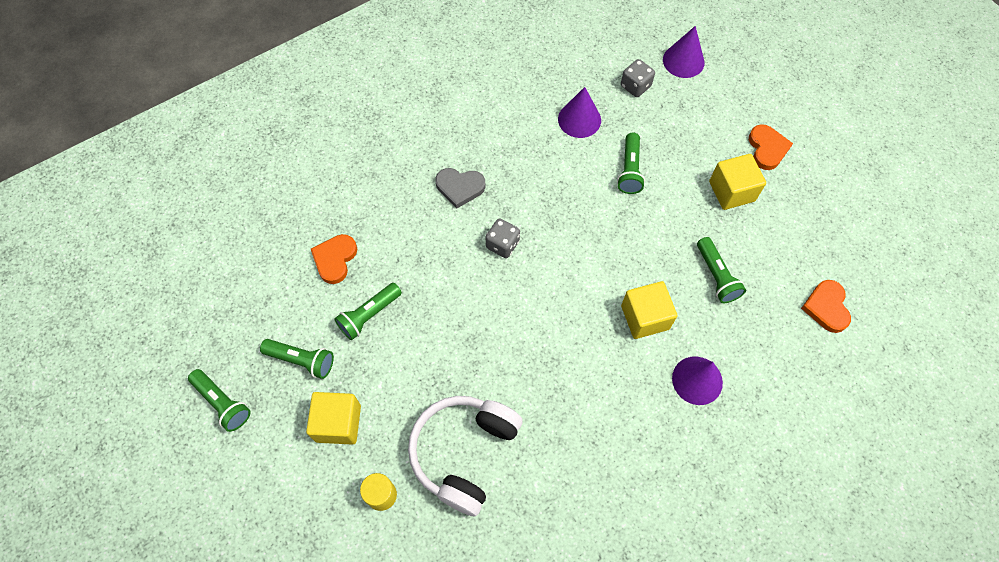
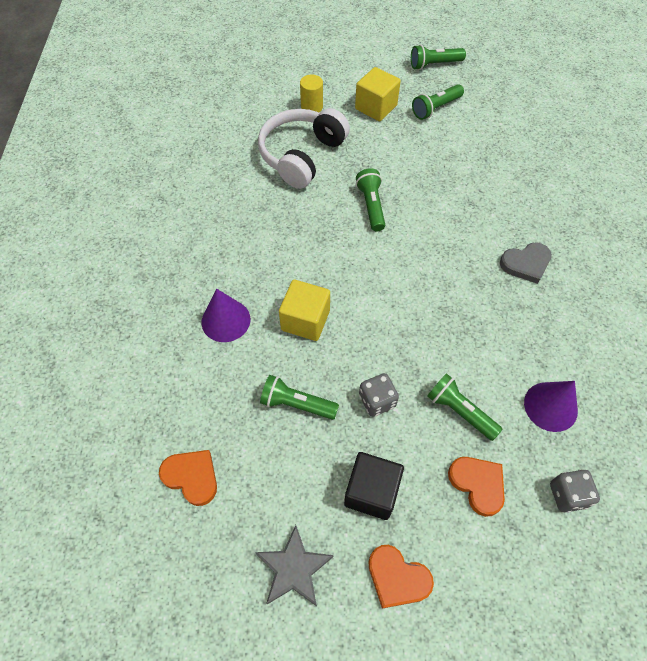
camera: 125 degrees right, 5 degrees down
(335, 259) = (507, 156): orange heart -> orange heart (478, 484)
(369, 315) = (444, 154): green flashlight -> green flashlight (371, 206)
(460, 187) = (526, 264): grey heart -> grey heart turned 150 degrees counterclockwise
(464, 453) = (301, 155): white headphones -> white headphones turned 120 degrees counterclockwise
(502, 244) = (447, 262): grey dice -> grey dice (377, 401)
(683, 61) = (580, 582): purple cone -> none
(731, 191) = (371, 491): yellow cube -> black cube
(816, 206) = (293, 569): none -> grey star

